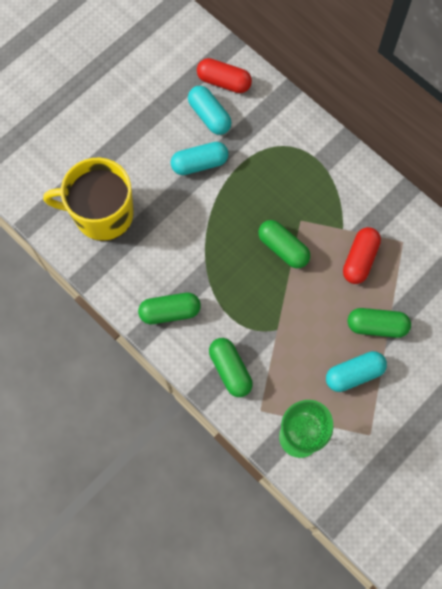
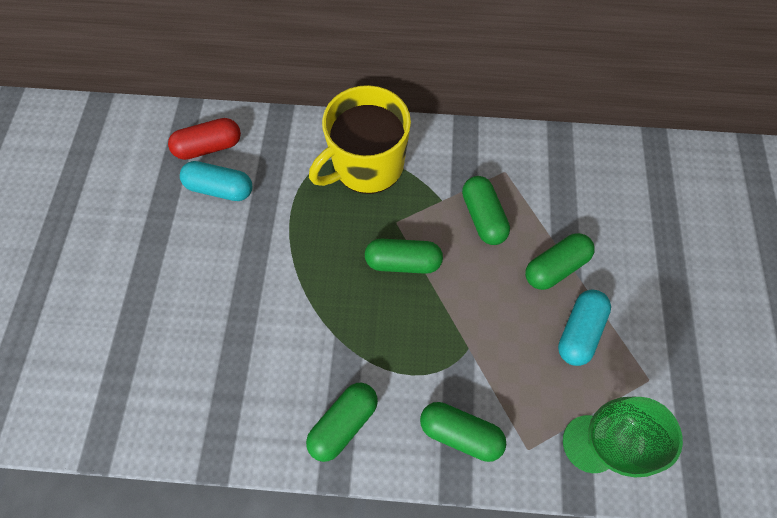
camera: 40 degrees left, 5 degrees down
(102, 214) = (179, 375): yellow mug -> yellow mug (366, 165)
(199, 164) = (248, 242): turquoise capsule -> none
(359, 259) = (483, 217): red capsule -> green capsule

